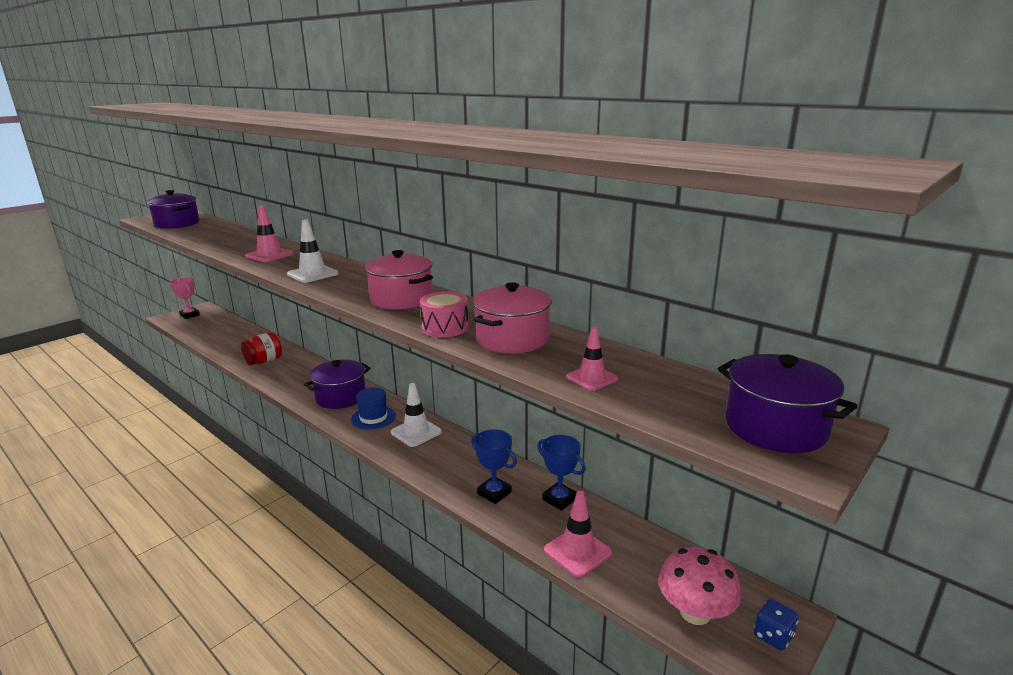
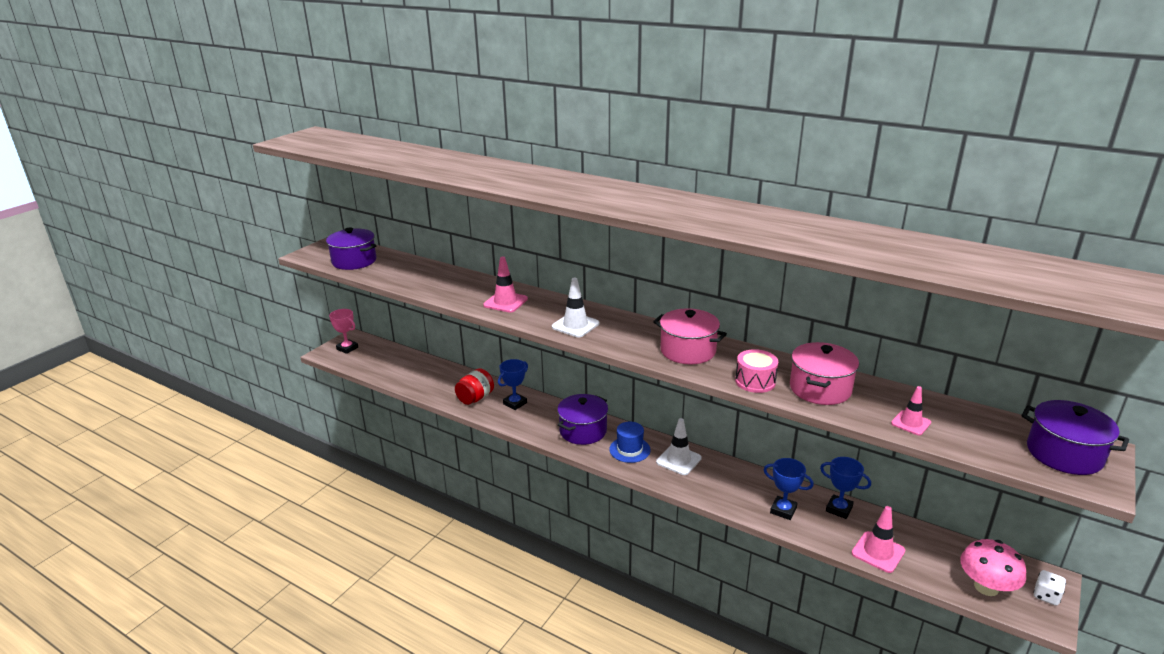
camera: 10 degrees left, 5 degrees up
(296, 368) = (515, 403): none -> blue trophy
(773, 636) = (1046, 596): blue dice -> white dice

